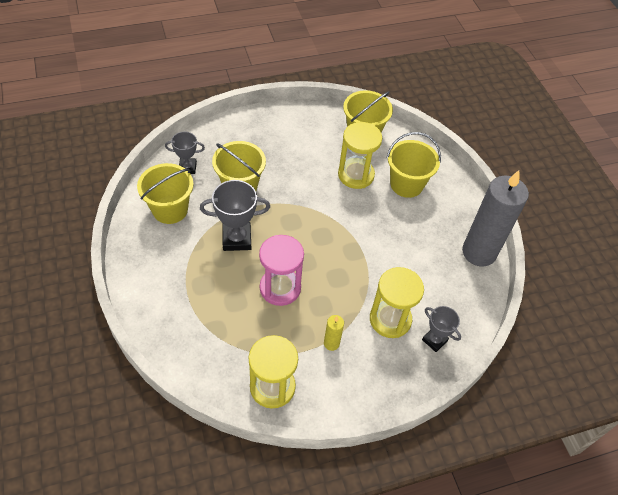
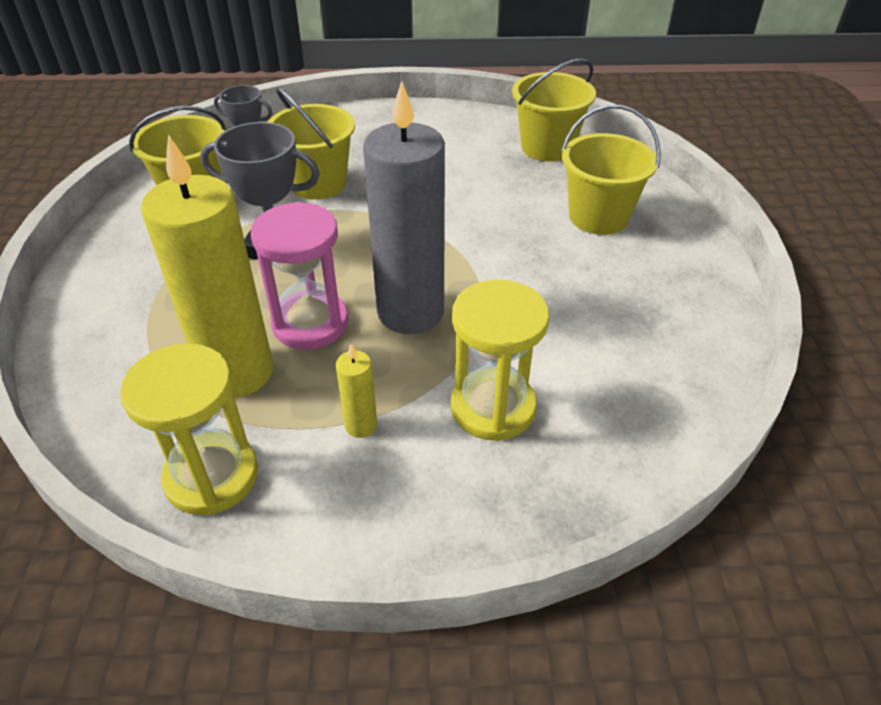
camera: 20 degrees right, 10 degrees down
(256, 326) = (237, 372): none -> yellow candle
(356, 175) = (514, 194): yellow hourglass -> none
(434, 340) = (572, 460): grey trophy -> none
(479, 252) = (709, 331): grey candle -> grey candle (410, 312)

